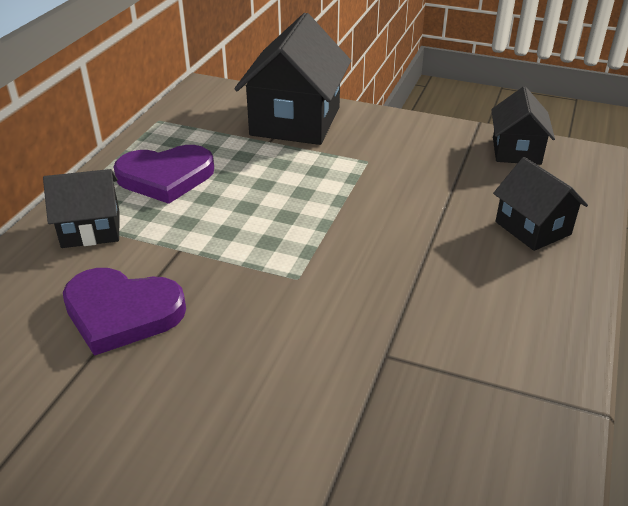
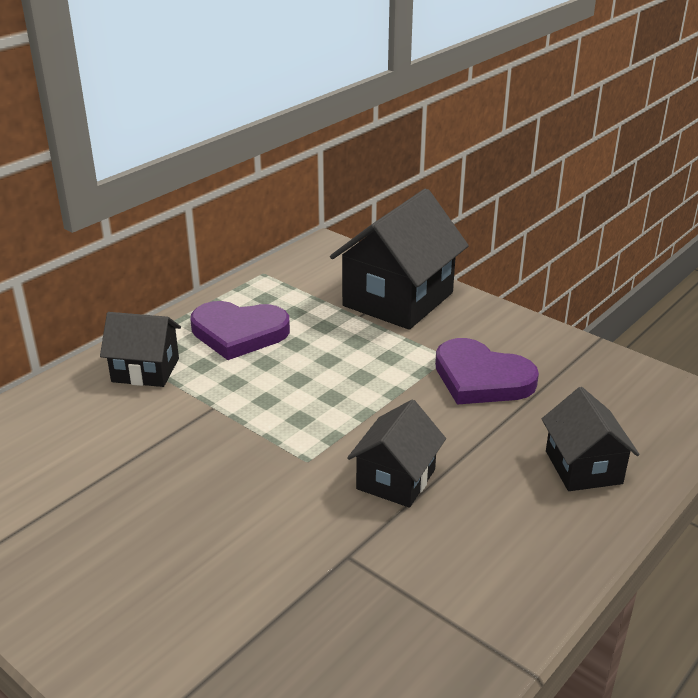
camera: 20 degrees right, 5 degrees down
(122, 312) = (132, 454): purple heart -> purple heart (481, 378)
(516, 151) = (621, 378): black house -> black house (396, 479)

